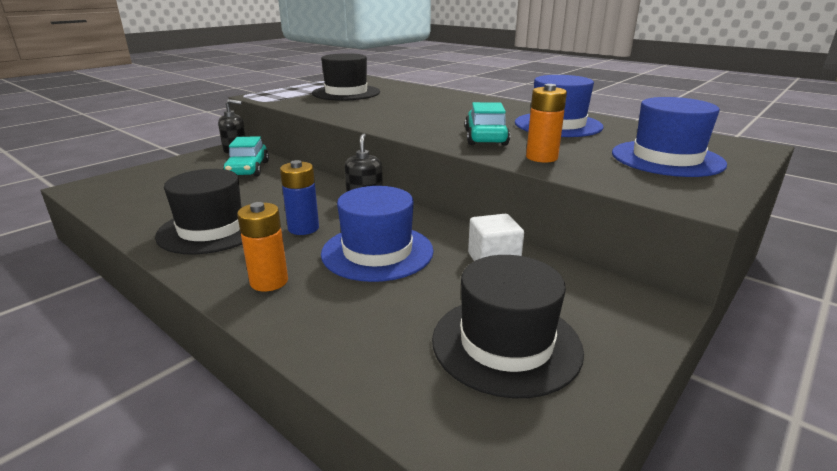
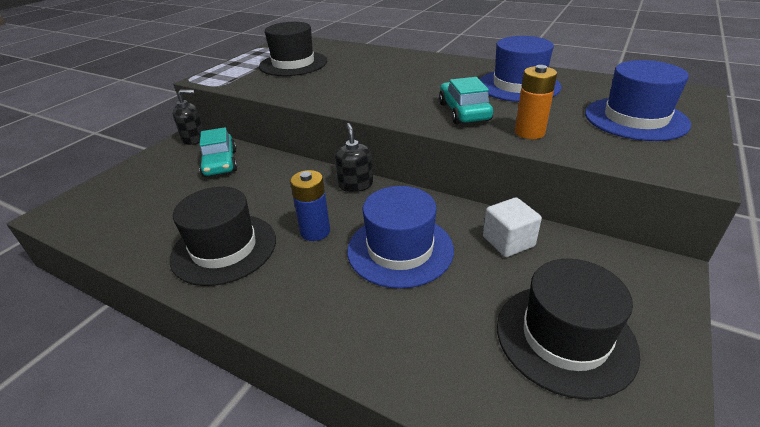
camera: 10 degrees left, 10 degrees up
(269, 281) = (316, 305): orange battery -> none

